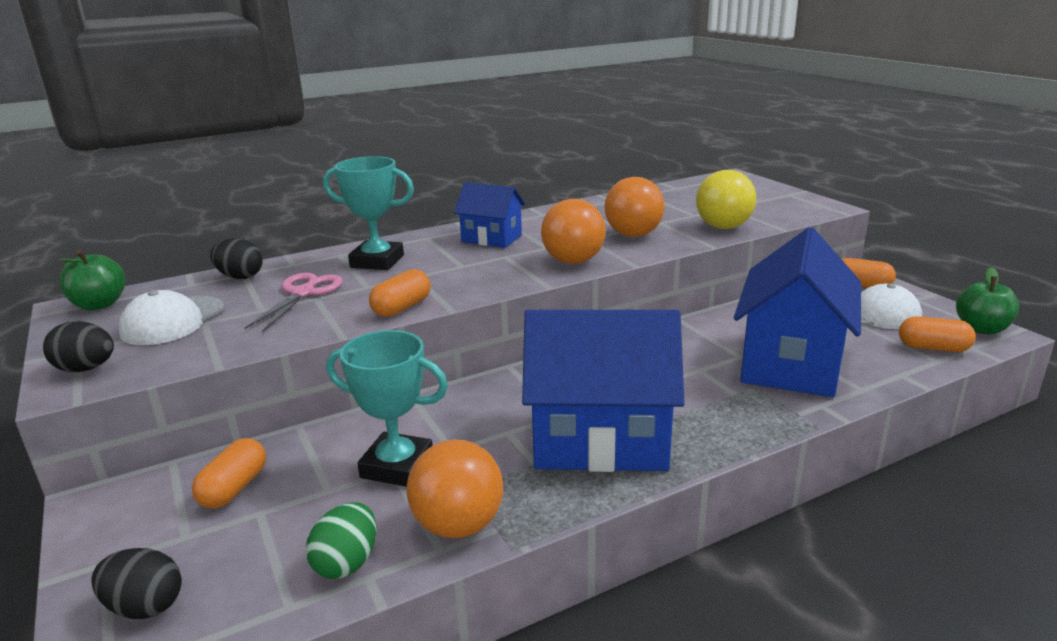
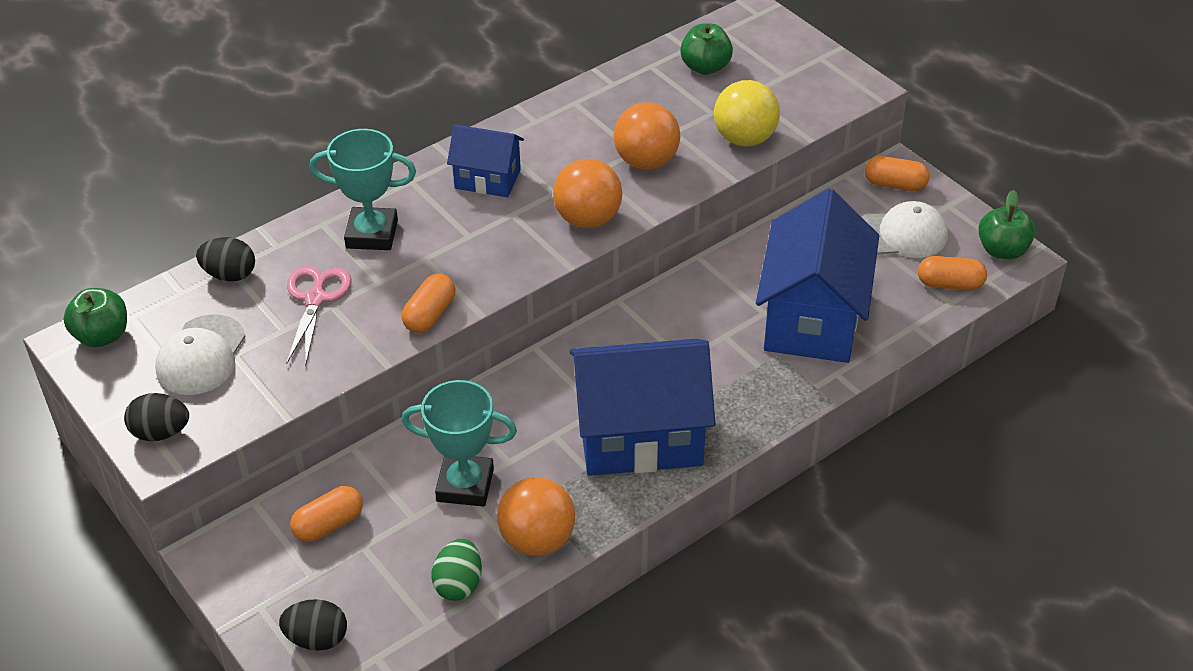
camera: 10 degrees left, 20 degrees up
(234, 488) = (329, 525): orange capsule -> orange capsule turned 45 degrees clockwise
(690, 195) = (705, 67): none -> green apple

